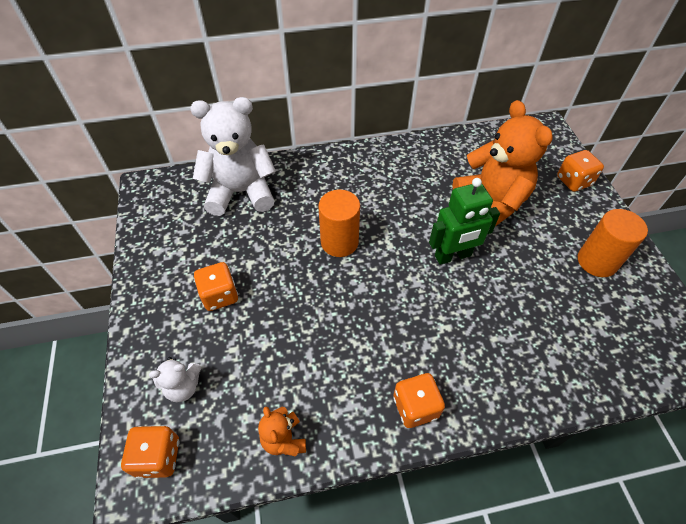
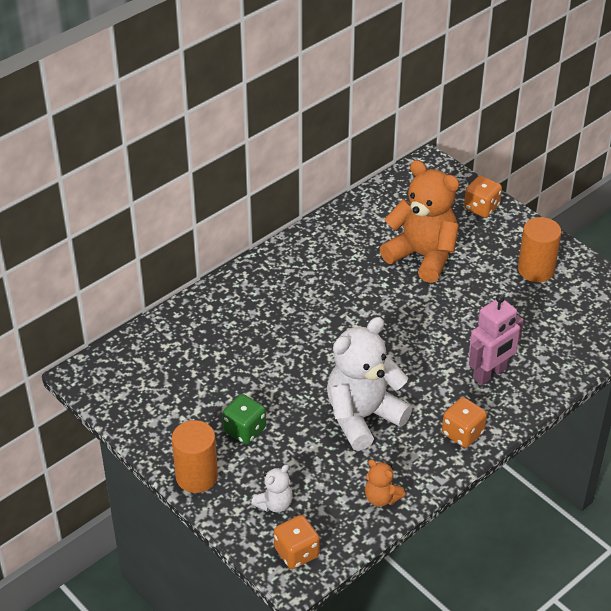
camera: 30 degrees left, 10 degrees down
(220, 295) = (244, 430): orange dice -> green dice
(241, 192) = (185, 340): white teddy bear -> white teddy bear (363, 417)
(339, 242) = (314, 344): orange cylinder -> orange cylinder (196, 476)
(453, 256) = (419, 314): green robot -> none
(485, 351) = (490, 374): none -> pink robot

